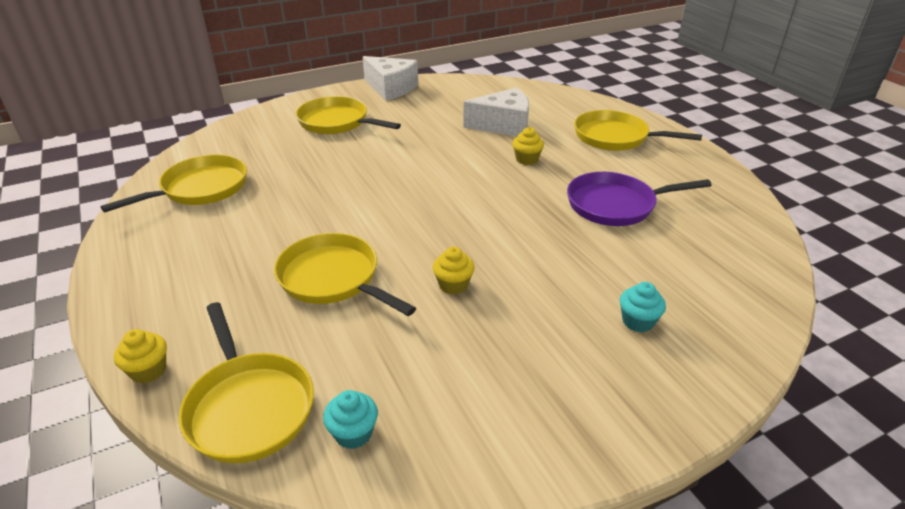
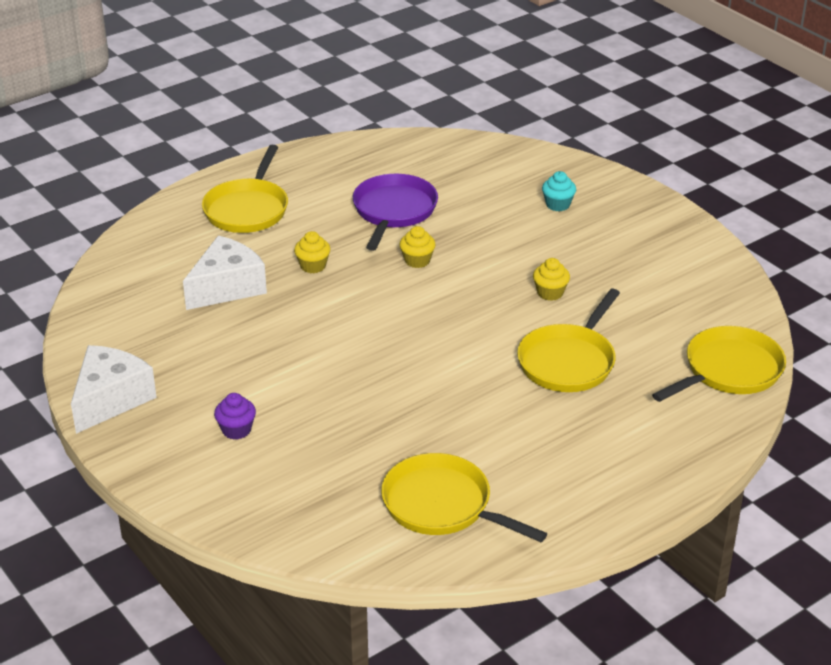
camera: 100 degrees left, 0 degrees up
(148, 370) = (723, 435): yellow cupcake -> yellow cupcake (417, 261)
(337, 122) = (236, 430): yellow pan -> purple cupcake
(353, 433) = (724, 318): turquoise cupcake -> none
(503, 125) = (227, 287): white cheese -> white cheese turned 60 degrees clockwise
(615, 205) = (393, 211): purple pan -> purple pan turned 150 degrees counterclockwise

